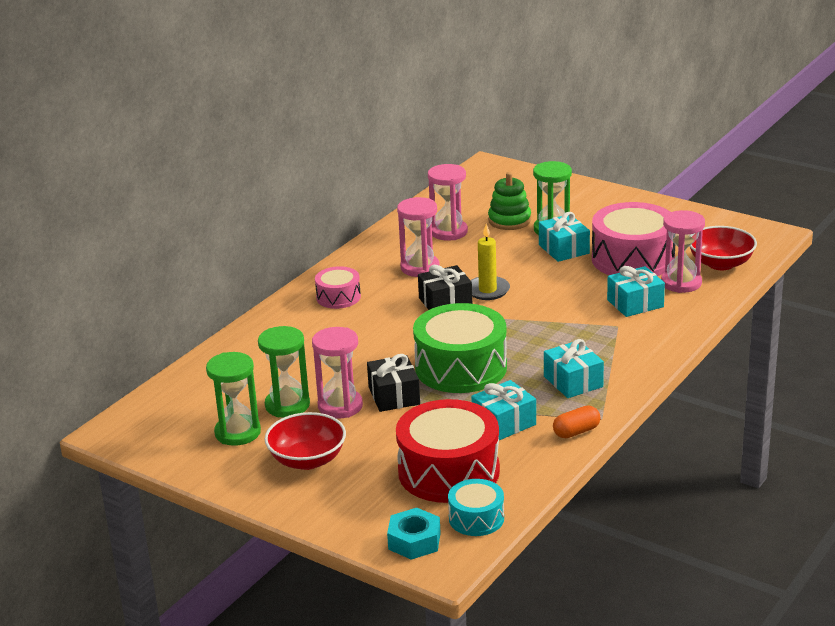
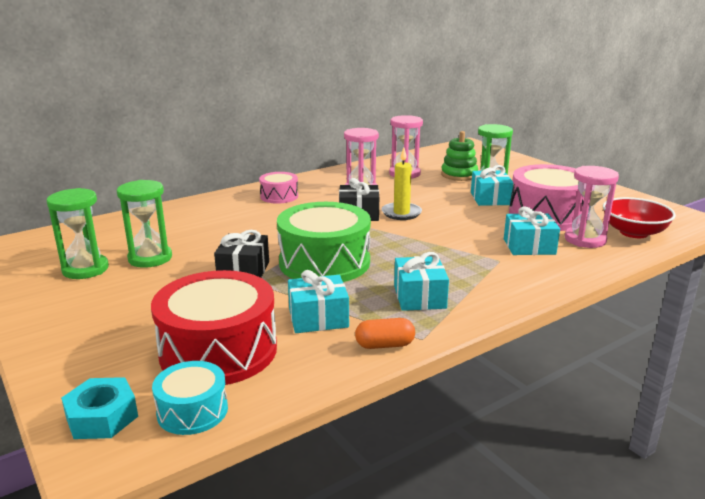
camera: 20 degrees right, 5 degrees down
(307, 460) = (109, 305): red bowl -> none
(340, 406) = (190, 269): pink hourglass -> none

